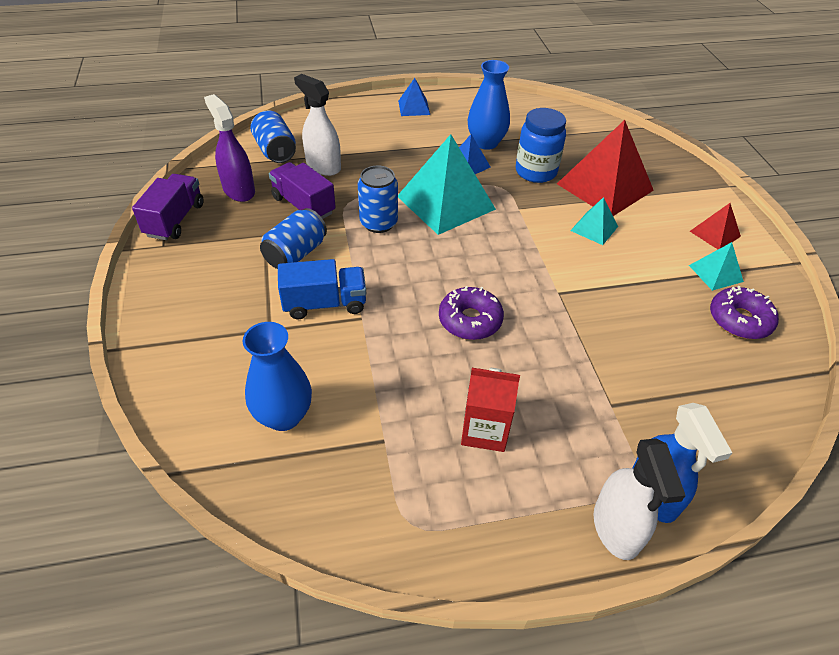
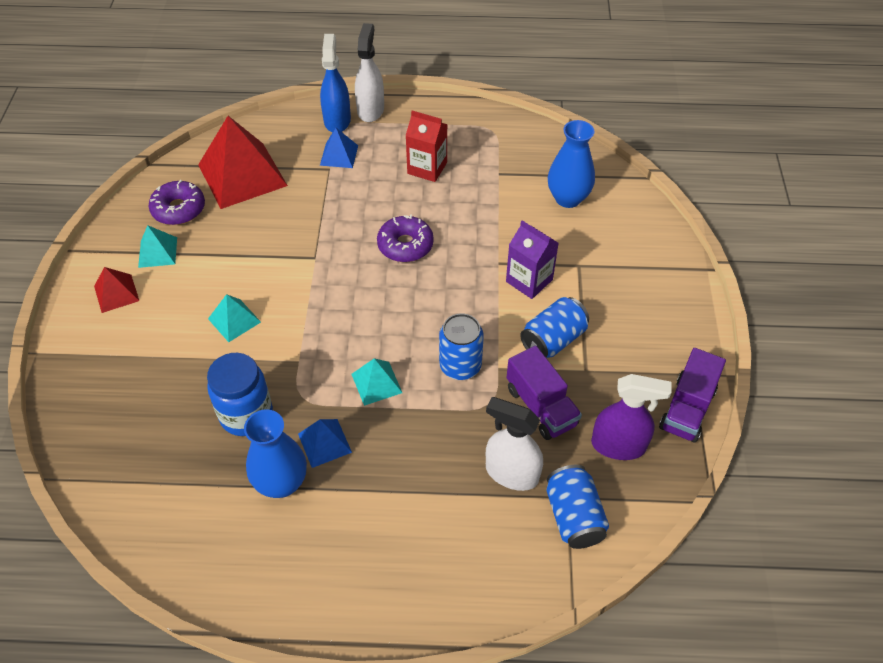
camera: 165 degrees left, 5 degrees up
(239, 190) = (618, 445): purple spray bottle -> purple spray bottle turned 60 degrees counterclockwise
(323, 166) = (511, 473): white spray bottle -> white spray bottle turned 150 degrees clockwise
(325, 304) = (529, 280): blue truck -> purple carton
(414, 107) = (353, 591): blue pyramid -> blue pyramid (339, 155)
(446, 202) = (376, 383): turquoise pyramid -> turquoise pyramid, size x0.49
(604, 187) = (181, 376): red pyramid -> red pyramid (242, 175)

